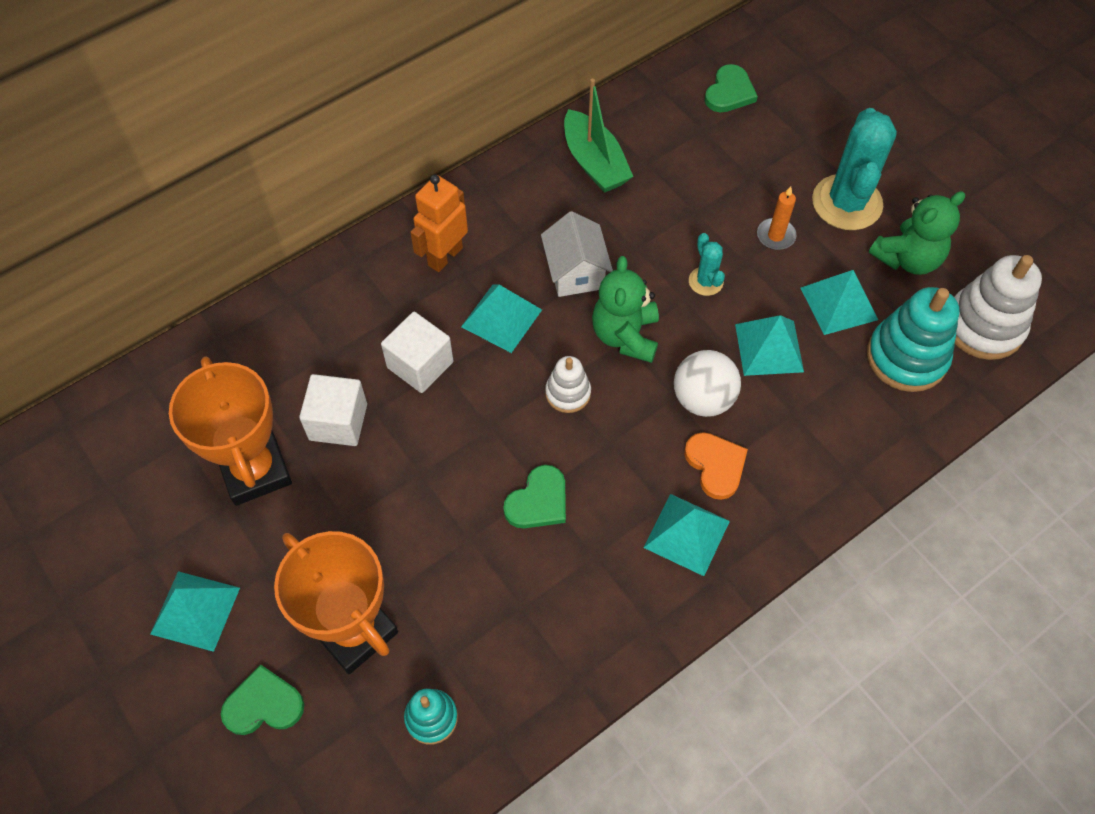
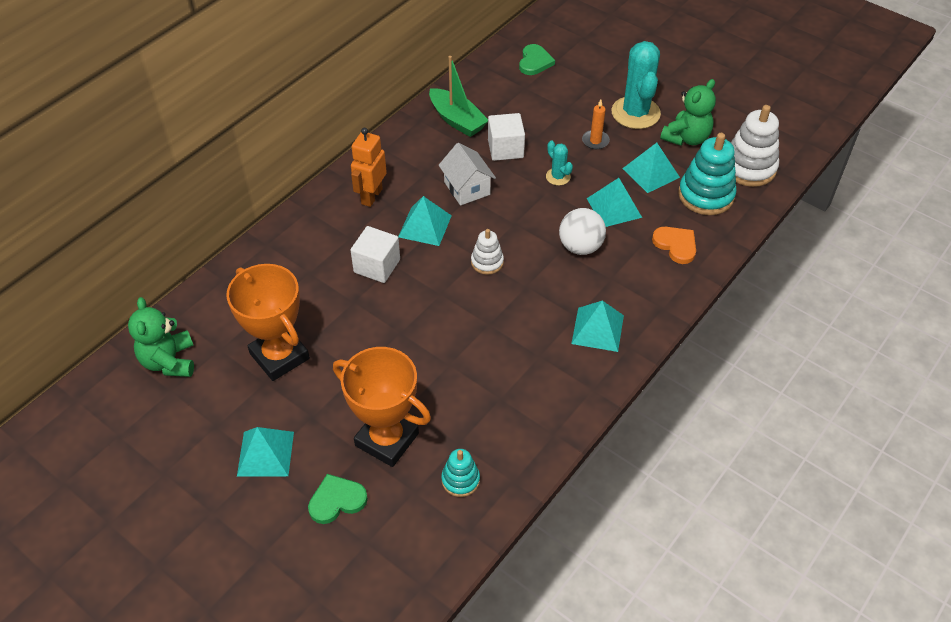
camera: 15 degrees left, 10 degrees down
(338, 422) = (330, 313): white cube -> white cube (505, 149)
(538, 501) = (489, 331): green heart -> none
(625, 336) = (514, 220): green teddy bear -> green teddy bear (169, 361)
(715, 465) = (603, 284): orange heart -> orange heart (676, 245)

